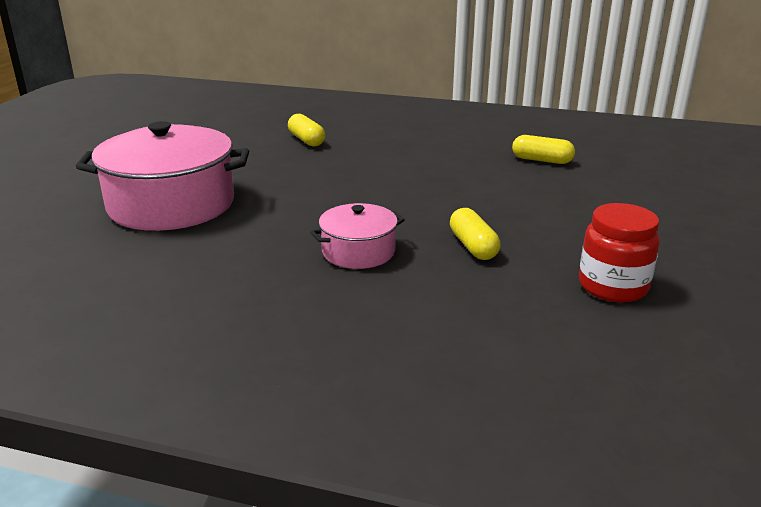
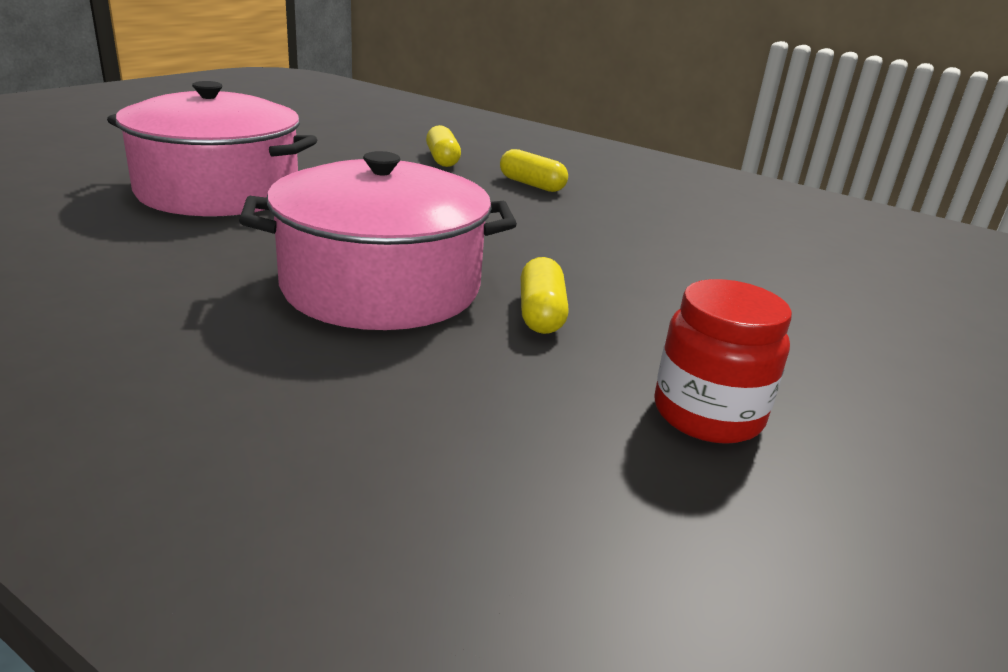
camera: 15 degrees right, 0 degrees up
(358, 251) = (381, 286): pink pot -> pink pot, size x1.92
(541, 160) = (727, 234): yellow capsule -> yellow capsule (531, 184)

